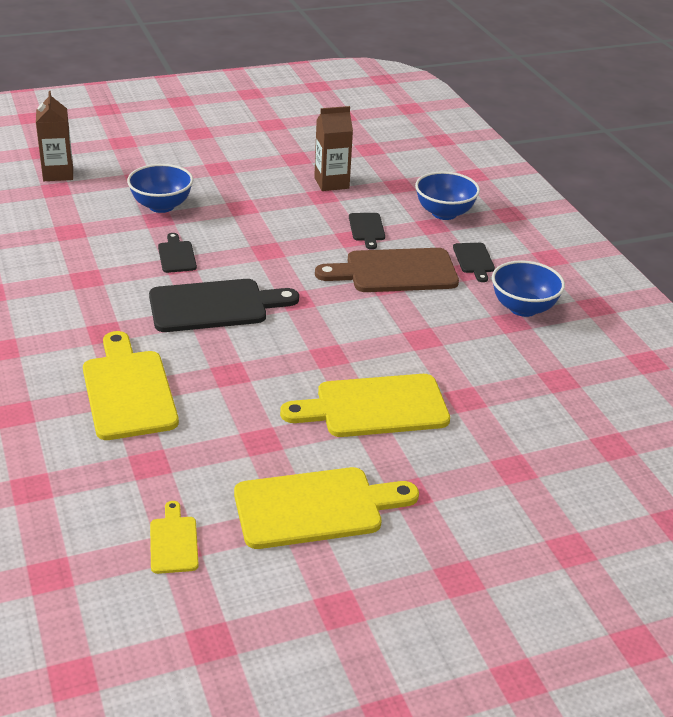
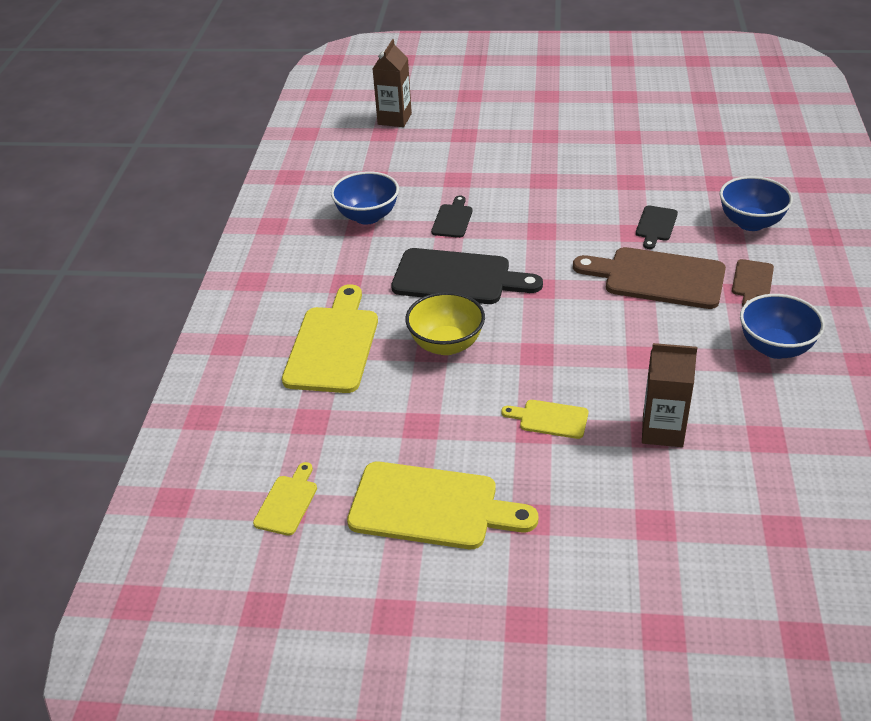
camera: 30 degrees right, 5 degrees up
(161, 206) = (468, 166): blue bowl -> blue bowl (367, 216)
(240, 366) = (446, 344): none -> yellow bowl
(331, 183) = (648, 169): brown carton -> brown carton (662, 431)
(374, 407) = (549, 419): yellow cutting board -> yellow cutting board, size x0.50
(474, 260) = (752, 282): black cutting board -> brown cutting board

